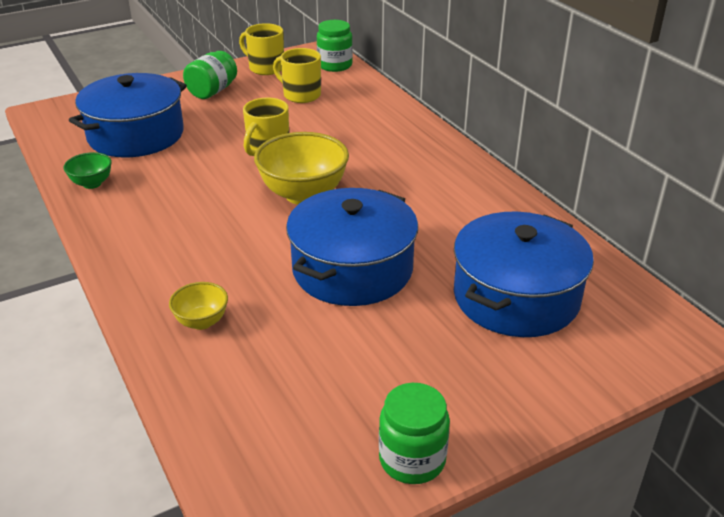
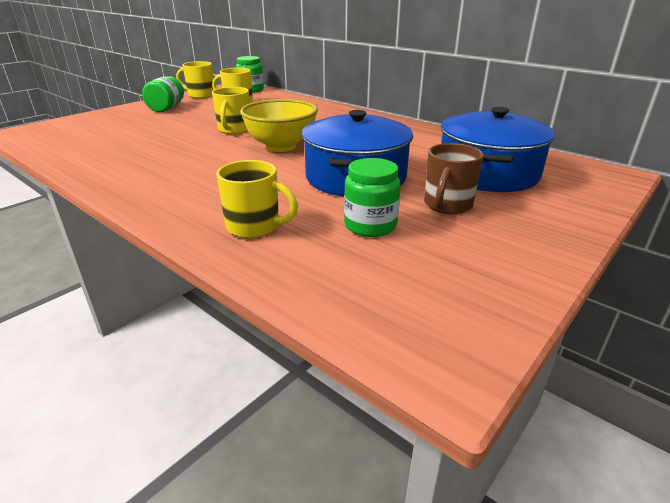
camera: 20 degrees left, 5 degrees down
(92, 183) = (91, 163): green bowl -> none
(136, 135) = (116, 134): blue pot -> none
(202, 322) = (255, 226): yellow bowl -> yellow mug
(412, 459) = (520, 277): green jar -> green jar (370, 225)
(421, 339) = (447, 205): none -> brown mug

